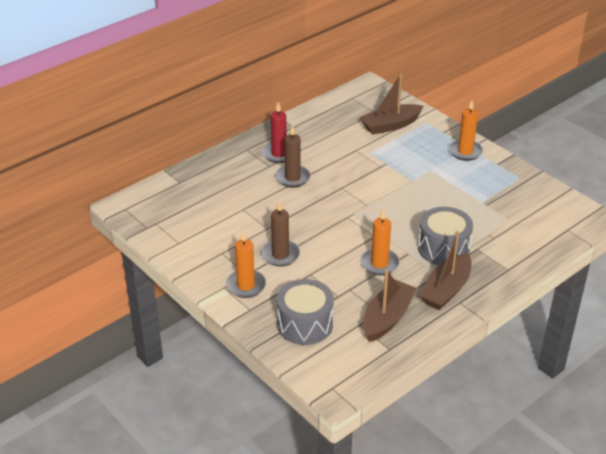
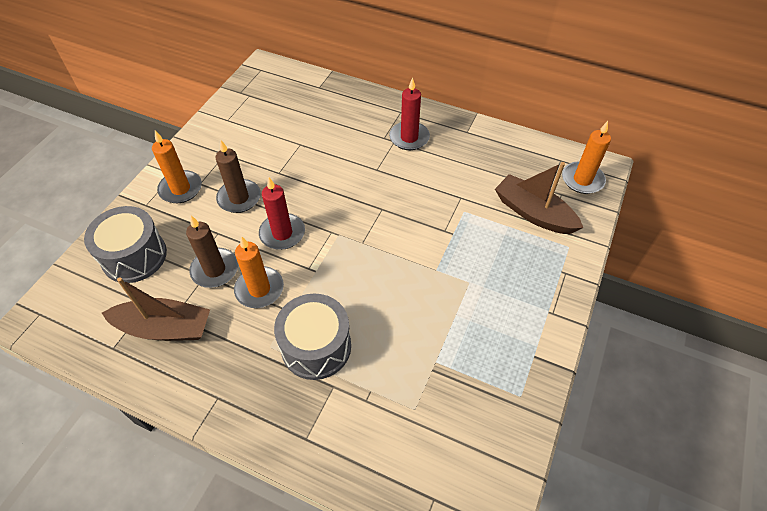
camera: 65 degrees right, 15 degrees up
(292, 178) = (374, 162): brown candle -> brown candle (215, 269)
(333, 240) = (282, 233): none -> red candle
(446, 290) = (235, 375): brown boat -> none
(465, 152) = (535, 309): orange candle -> orange candle (582, 180)

